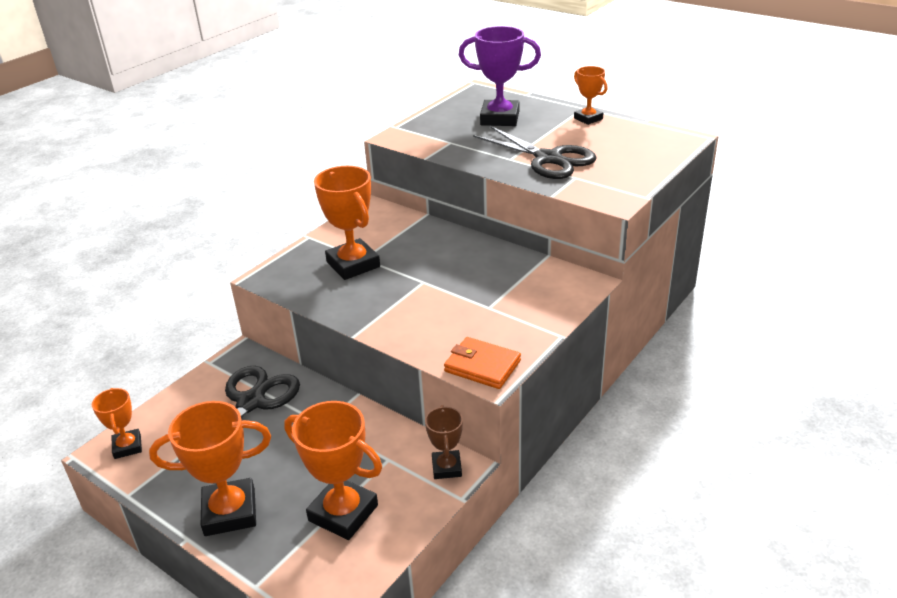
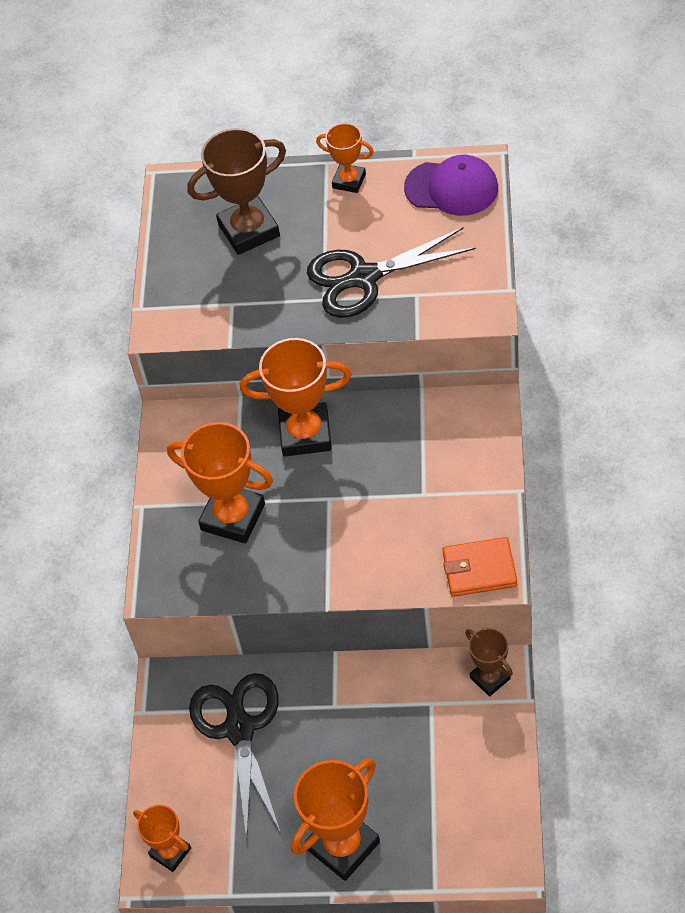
camera: 30 degrees left, 20 degrees up
(343, 513) = (442, 779): orange trophy -> orange trophy (305, 434)
(500, 118) = (249, 230): purple trophy -> brown trophy
(548, 159) = (364, 277): black scissors -> black scissors turned 150 degrees clockwise
(655, 141) = (451, 188): none -> purple cap

